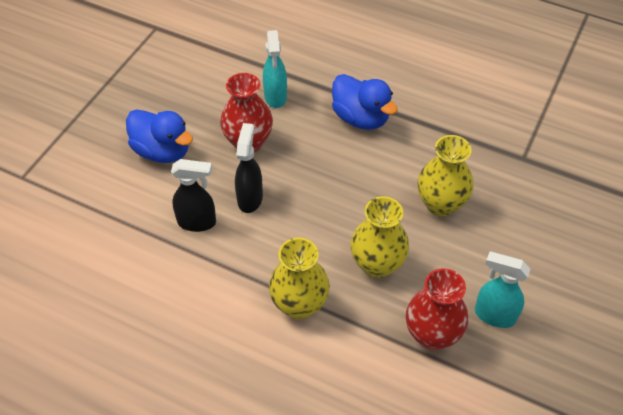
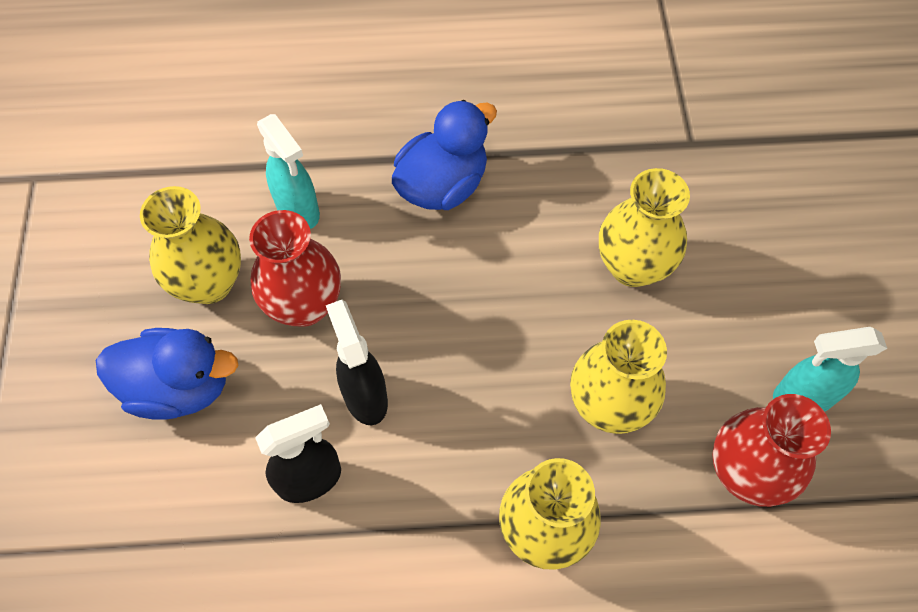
camera: 30 degrees left, 10 degrees up
(208, 111) = (209, 283): none -> yellow vase
(361, 118) = (442, 185): blue duck -> blue duck turned 60 degrees counterclockwise

